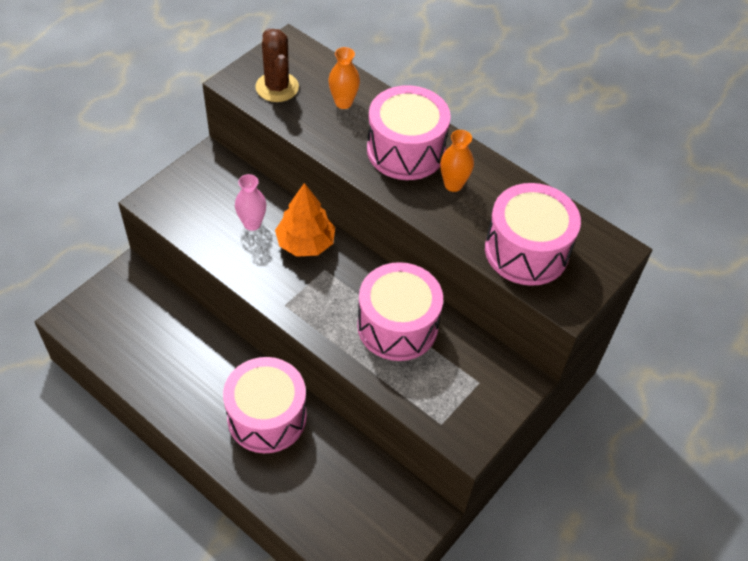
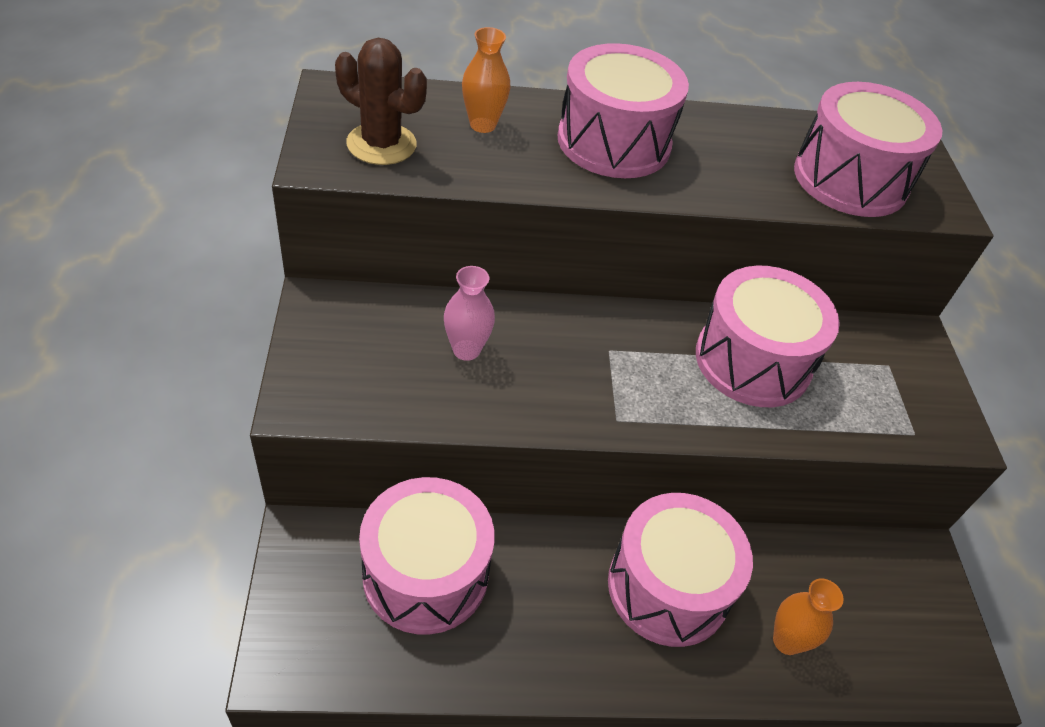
camera: 45 degrees left, 5 degrees down
(163, 326) = (426, 574): none -> pink drum
(305, 243) = (553, 333): orange tree -> none
(453, 185) = (704, 152): orange vase -> orange vase (787, 641)

